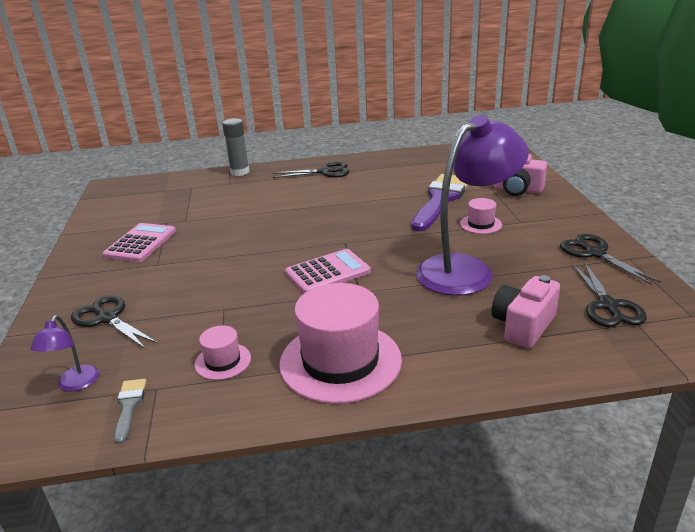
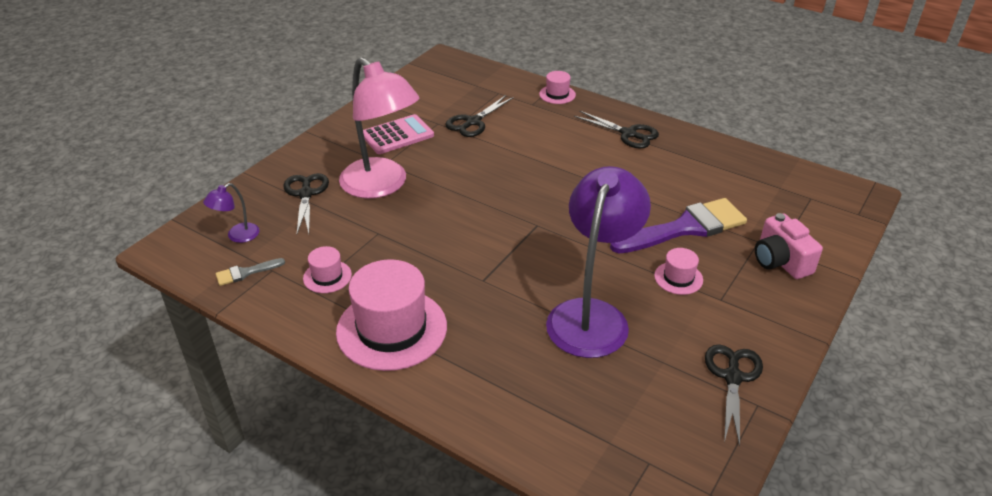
camera: 40 degrees right, 10 degrees up
(129, 406) = (245, 273): grey brush -> grey brush turned 150 degrees counterclockwise
(177, 279) = (382, 186): none -> pink lamp
(239, 172) = (557, 94): grey glue stick -> pink hat
(328, 272) = (485, 246): pink calculator -> none
(466, 269) = (592, 315): purple lamp -> purple lamp turned 75 degrees counterclockwise
(523, 326) = (554, 396): pink camera -> none
(608, 306) = (652, 431): black scissors -> black scissors (473, 122)

